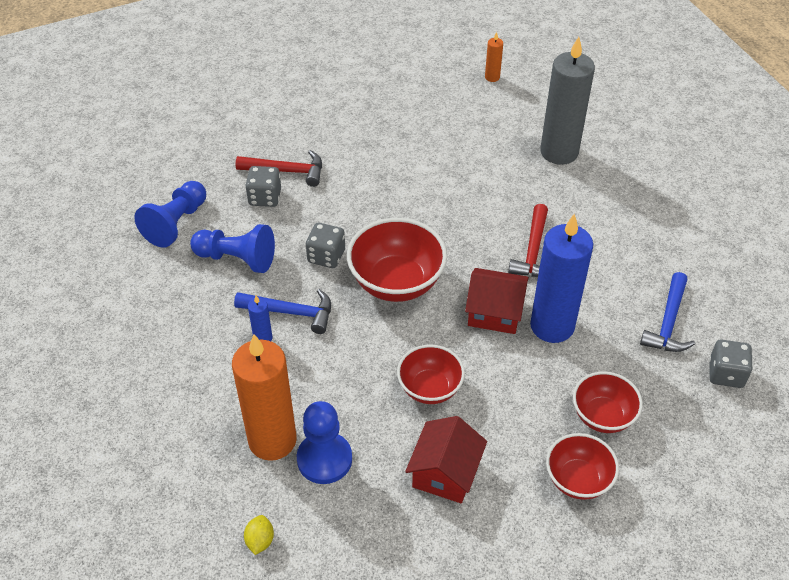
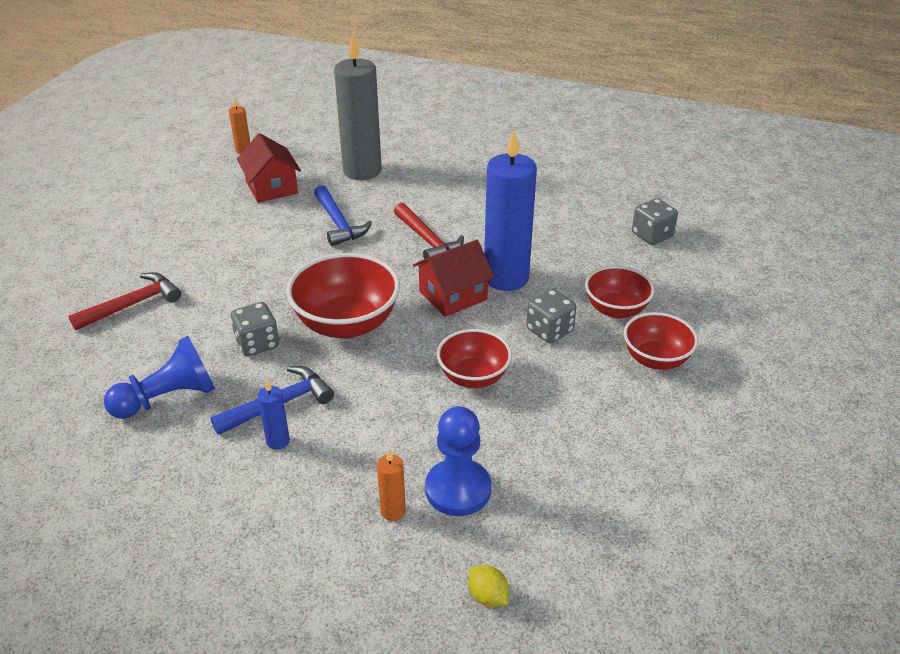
camera: 45 degrees left, 10 degrees down
(176, 223) = (60, 410): blue pawn -> none
(265, 197) = (135, 336): grey dice -> grey dice (549, 330)
(272, 440) = (393, 511): orange candle -> orange candle, size x0.42
(445, 473) = (564, 424): red house -> red house (272, 187)
(668, 322) = (578, 228): blue hammer -> blue hammer (338, 223)

